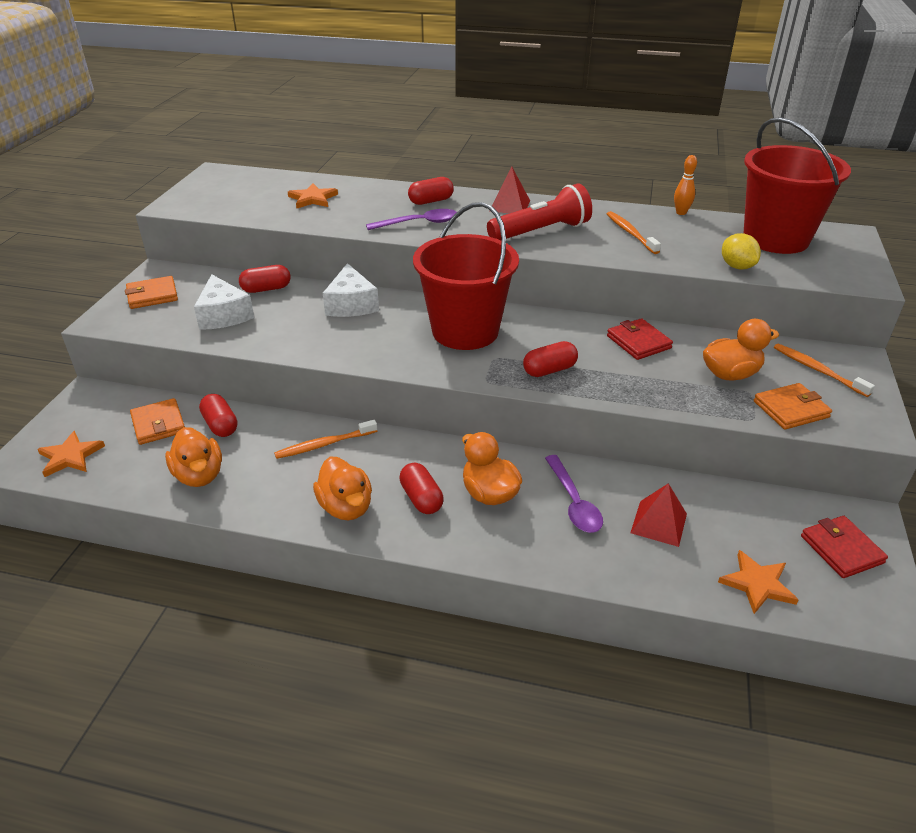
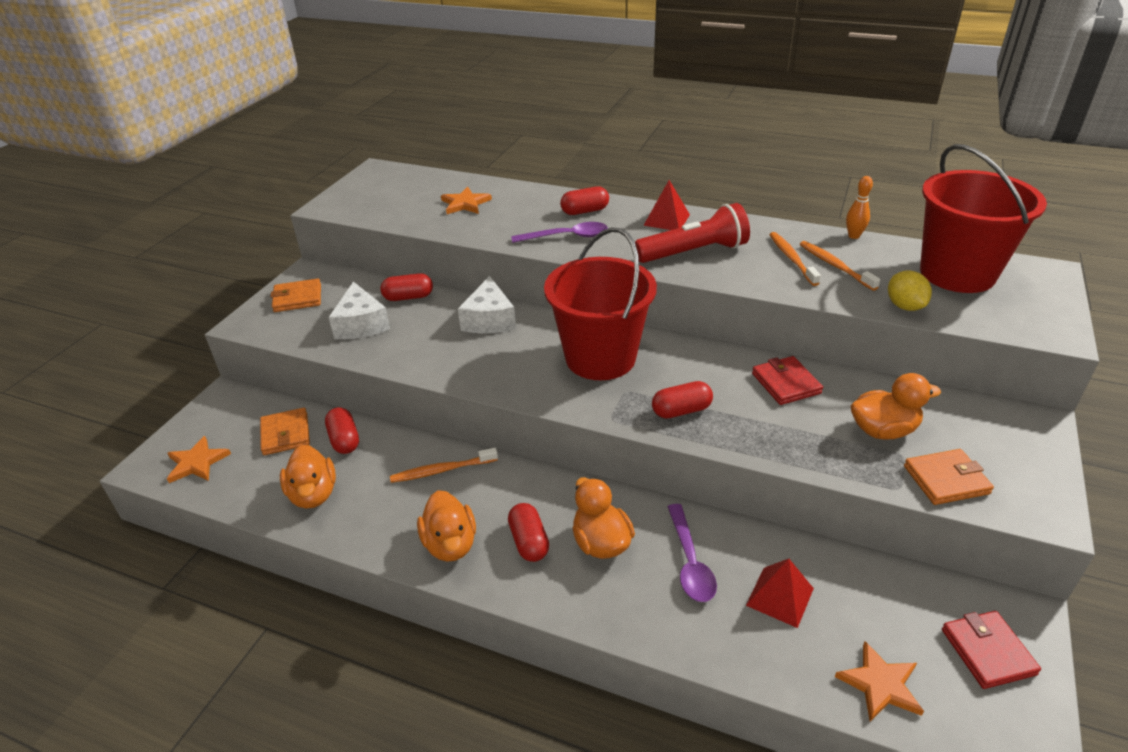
camera: 10 degrees right, 0 degrees up
(818, 370) = (987, 433): orange toothbrush -> orange toothbrush (835, 266)

